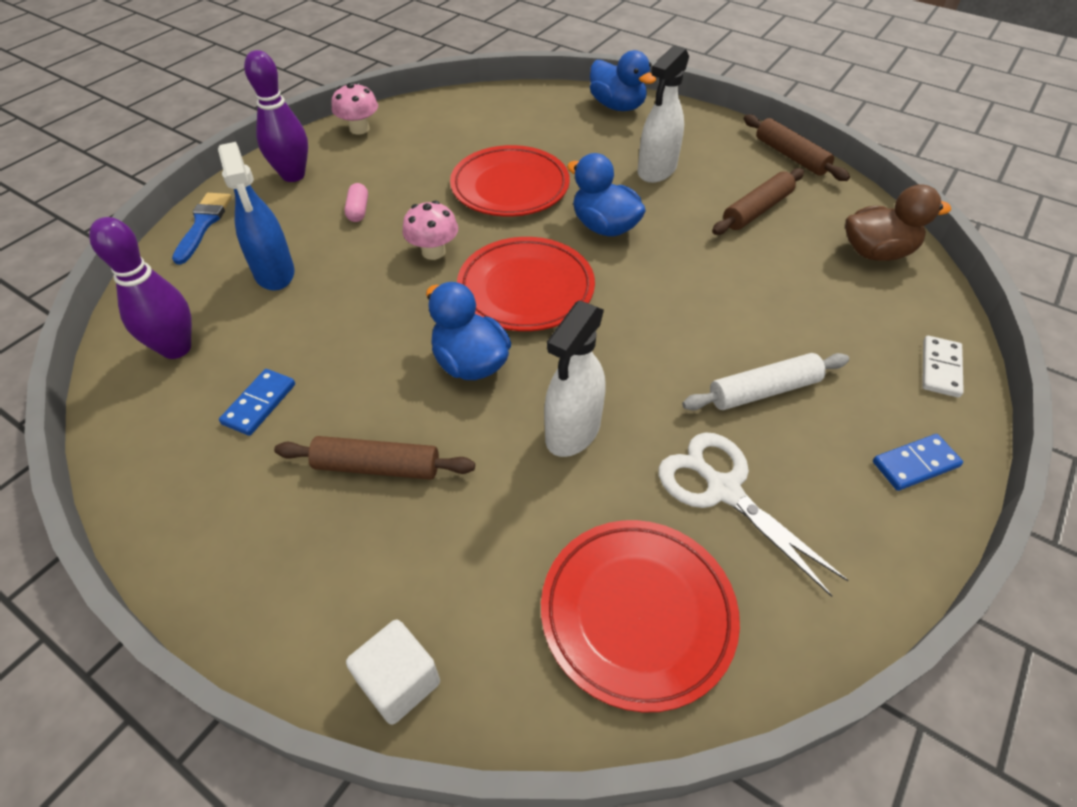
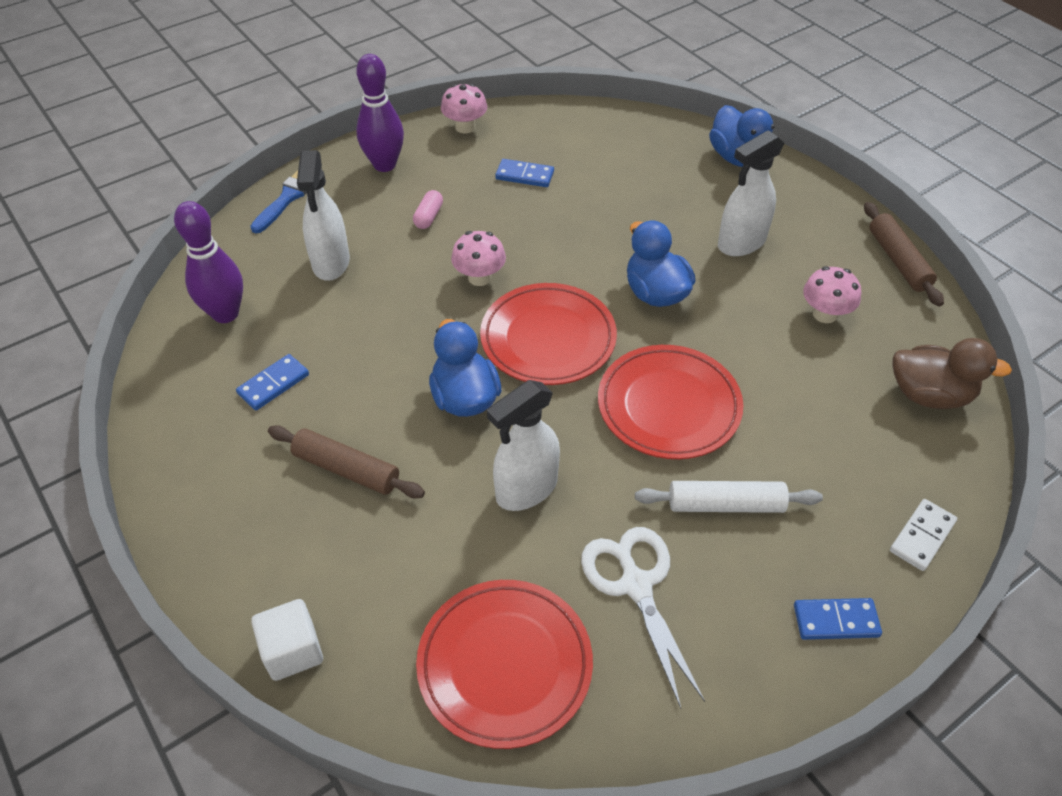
camera: 20 degrees right, 0 degrees up
(274, 273) = (331, 263): blue spray bottle -> white spray bottle
(435, 157) = (524, 175): none -> blue domino
(510, 187) = (582, 226): red plate -> red plate (668, 406)
(757, 210) = (825, 314): brown rolling pin -> pink mushroom

